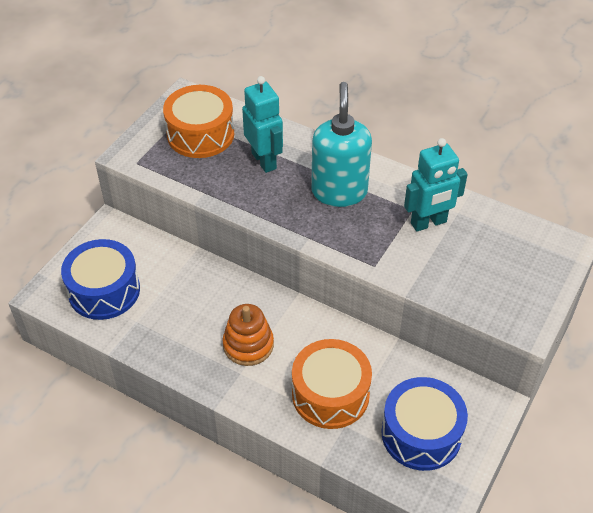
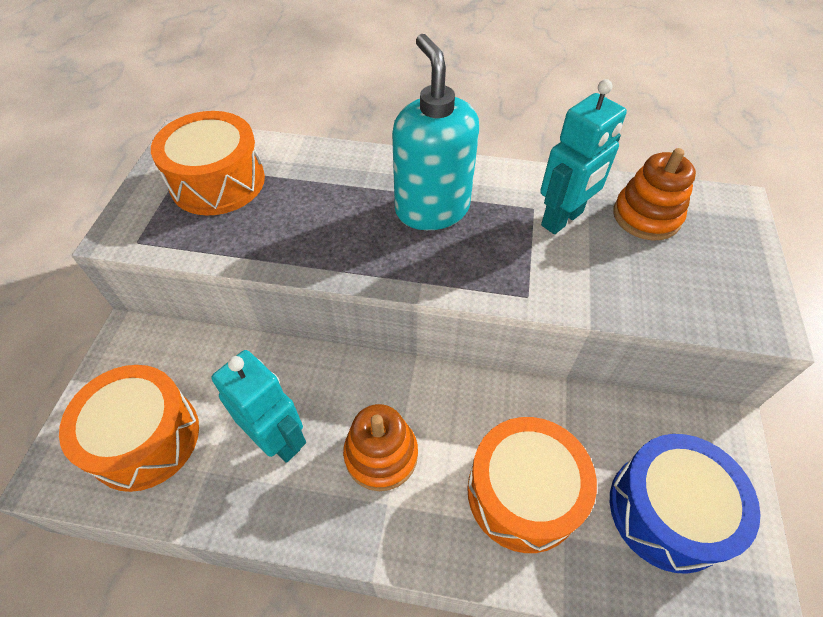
camera: 20 degrees left, 5 degrees up
(104, 290) = (145, 438): blue drum -> orange drum
(264, 161) = (317, 194): turquoise robot -> turquoise robot (278, 439)
(492, 237) = (646, 216): none -> orange stacking toy

